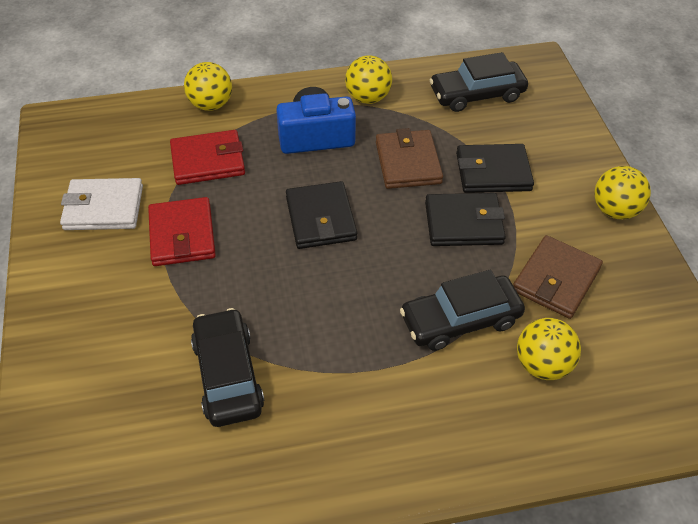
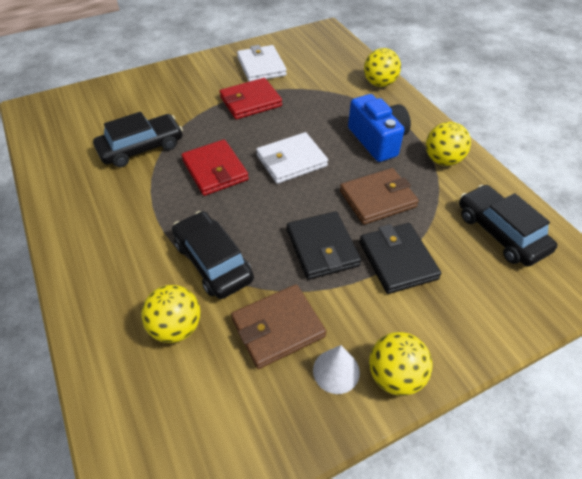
camera: 75 degrees right, 0 degrees up
(208, 161) = (323, 96): red wallet -> red wallet (215, 170)
(321, 218) = (291, 161): black wallet -> white wallet
(556, 280) = (278, 328): brown wallet -> brown wallet turned 45 degrees counterclockwise
(607, 248) = (336, 371): none -> white cone

